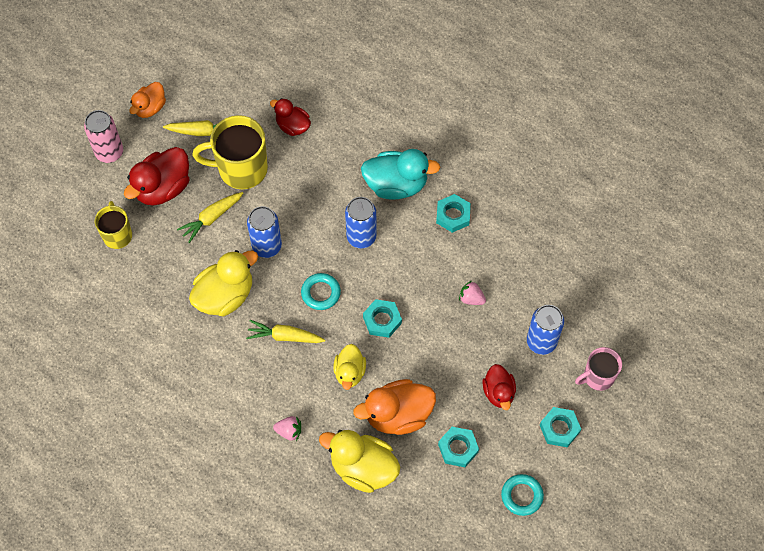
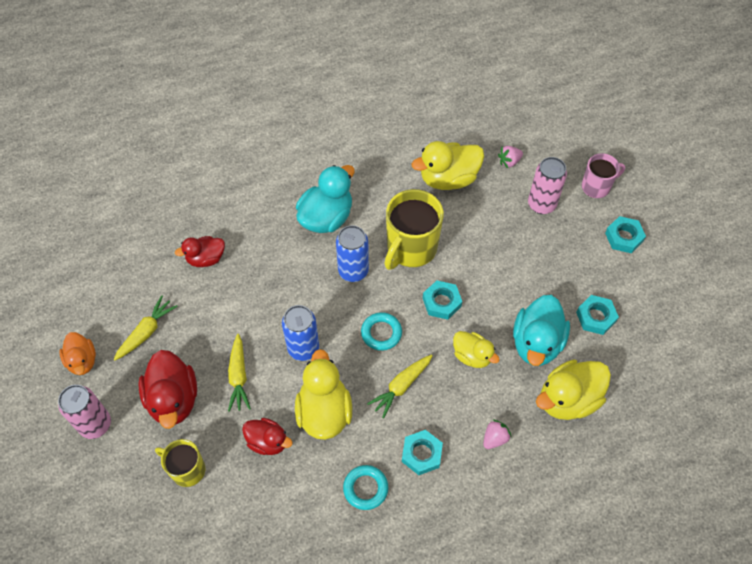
camera: 55 degrees left, 5 degrees down
(241, 169) = (211, 323): yellow mug -> yellow mug (411, 249)
(398, 415) = (536, 343): orange duck -> turquoise duck
(453, 215) = (386, 196): turquoise nut -> turquoise nut (421, 454)
(471, 298) = (469, 228): pink strawberry -> pink strawberry (509, 162)
(498, 392) = (565, 259): red duck -> red duck (268, 442)
(509, 252) = (448, 179): none -> yellow duck
(522, 496) = (665, 297): turquoise ring -> turquoise ring (365, 488)
(541, 342) = (541, 204): blue can -> pink can
(597, 377) = (596, 187): pink mug -> pink mug turned 120 degrees counterclockwise

